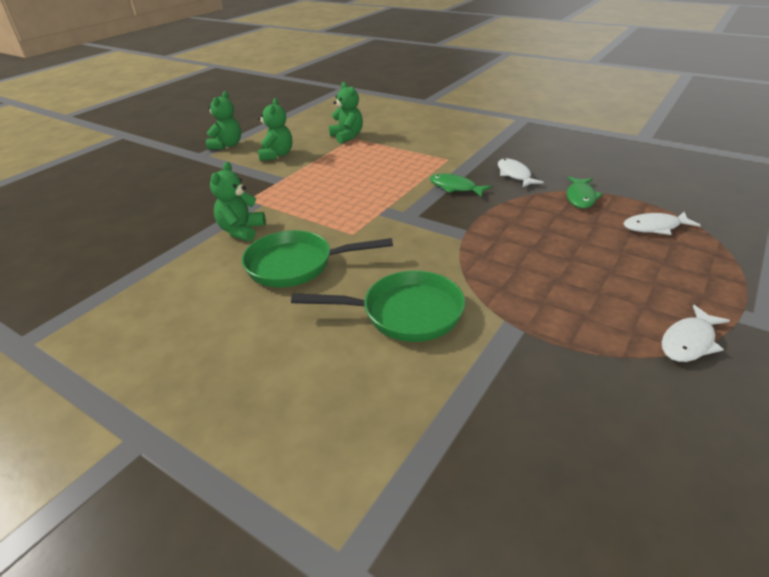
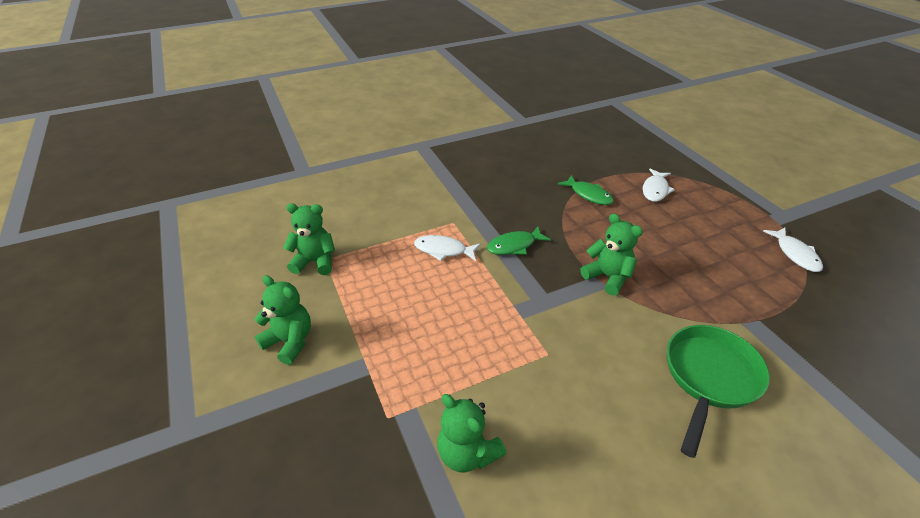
camera: 60 degrees left, 5 degrees up
(227, 145) = (190, 382): green teddy bear -> green teddy bear (607, 277)
(296, 265) = (582, 426): green pan -> none
(515, 175) = (522, 204): white fish -> white fish (443, 250)

